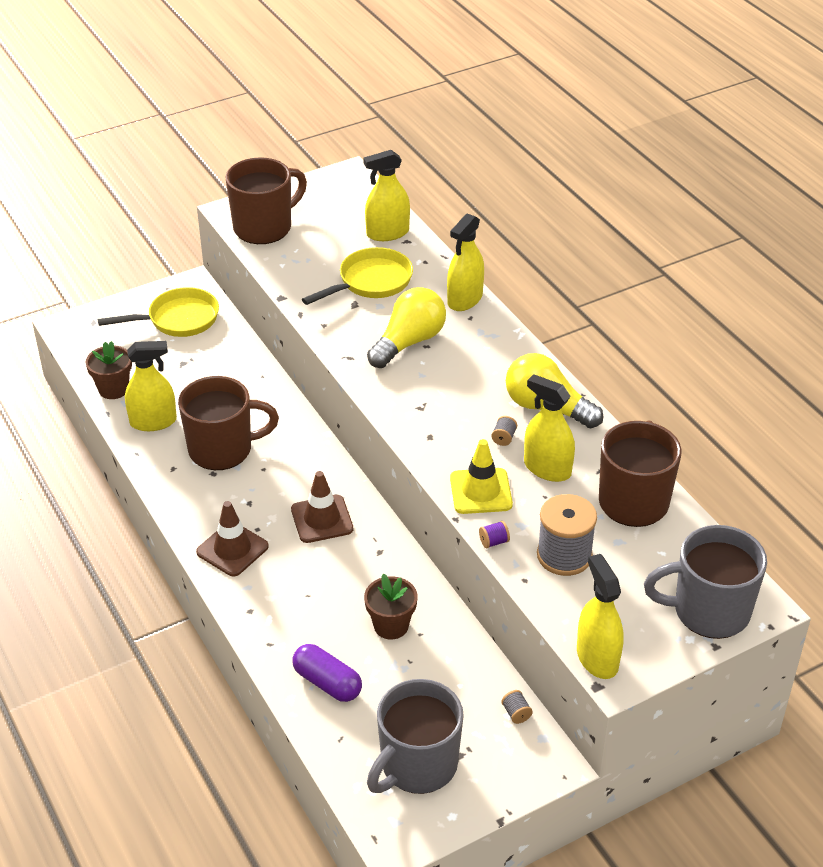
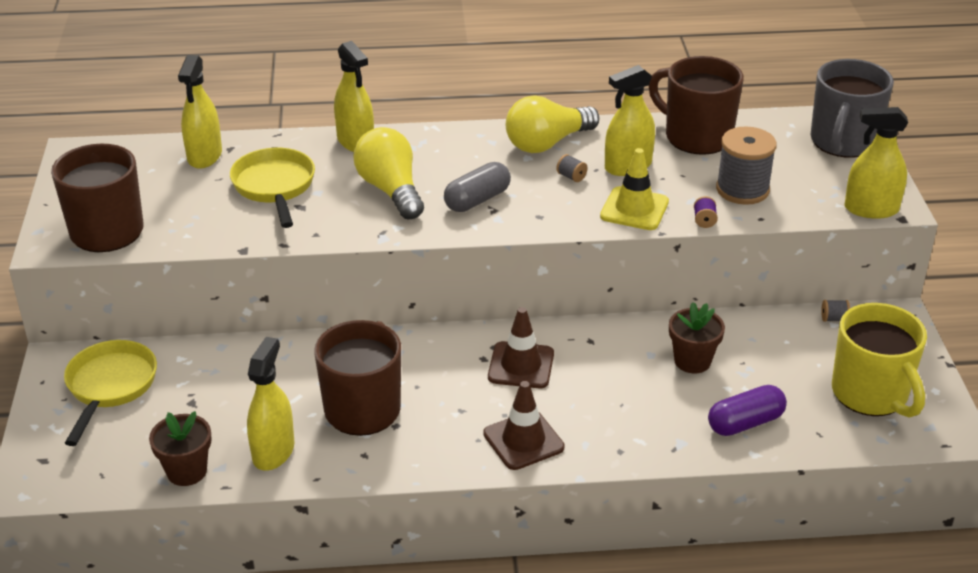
camera: 65 degrees left, 5 degrees down
(417, 765) = (871, 394): grey mug -> yellow mug
(428, 394) = (477, 200): none -> grey capsule

